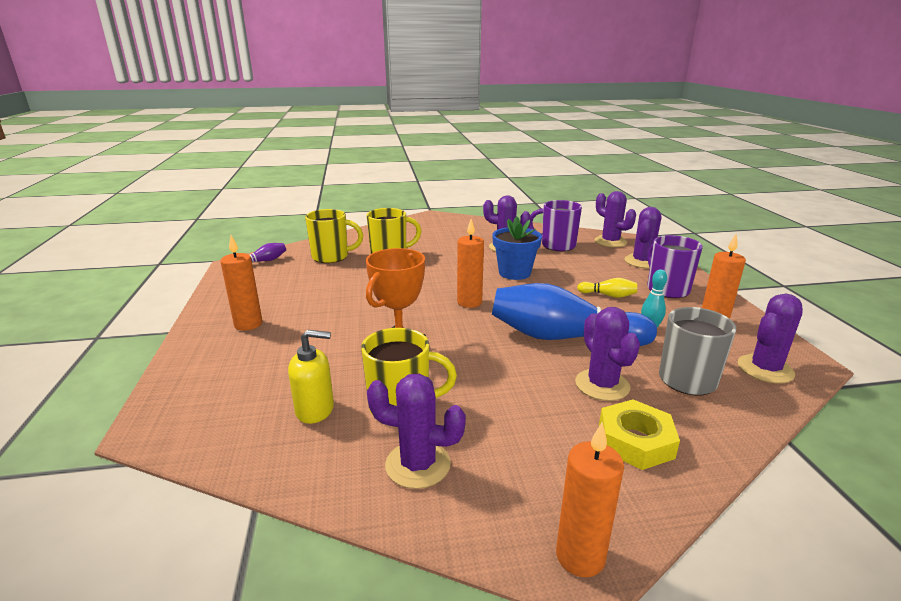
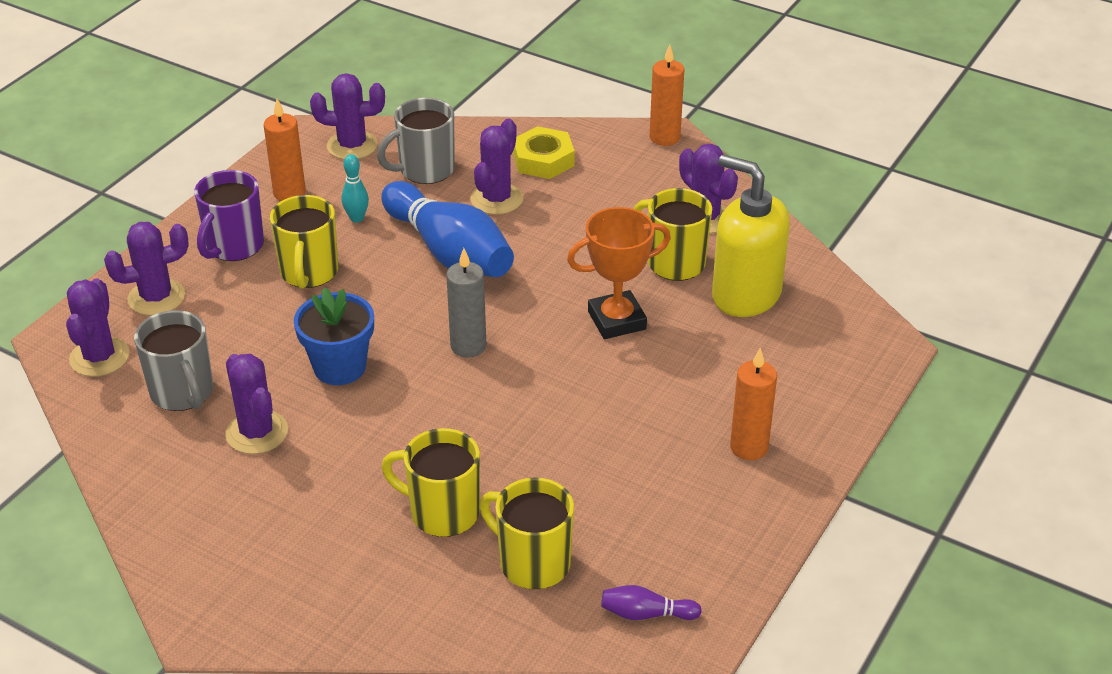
camera: 140 degrees left, 15 degrees up
(315, 410) = (745, 295): yellow soap dispenser -> yellow soap dispenser, size x1.73
(469, 302) = (468, 346): orange candle -> grey candle
(557, 245) = (182, 393): purple mug -> grey mug
(608, 295) = (309, 273): yellow bowling pin -> yellow mug

